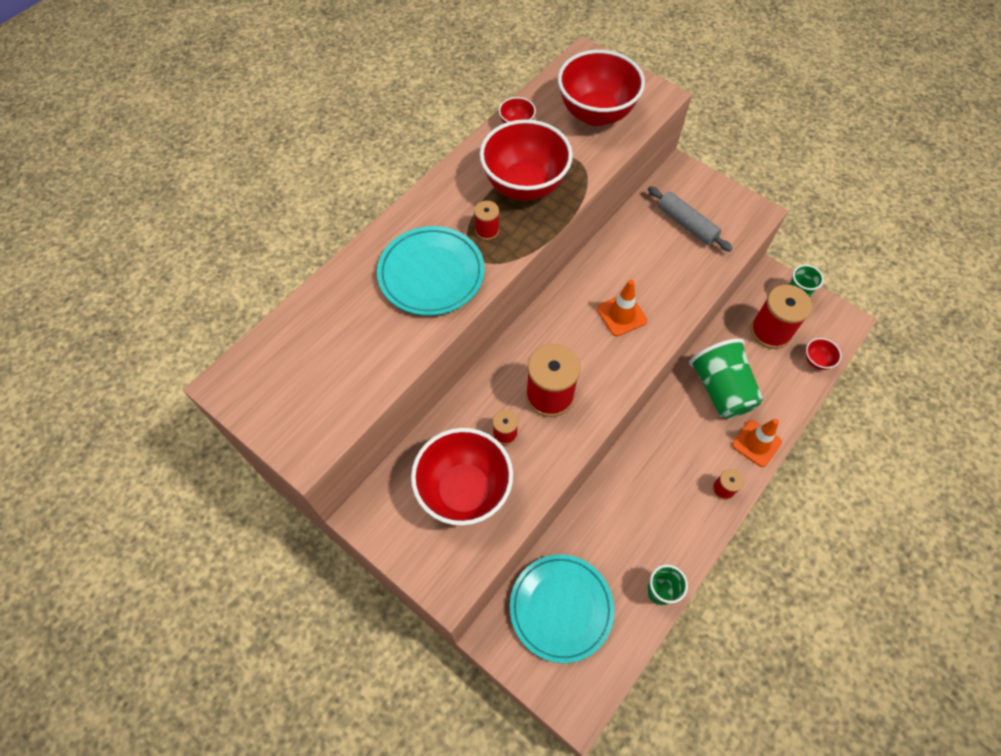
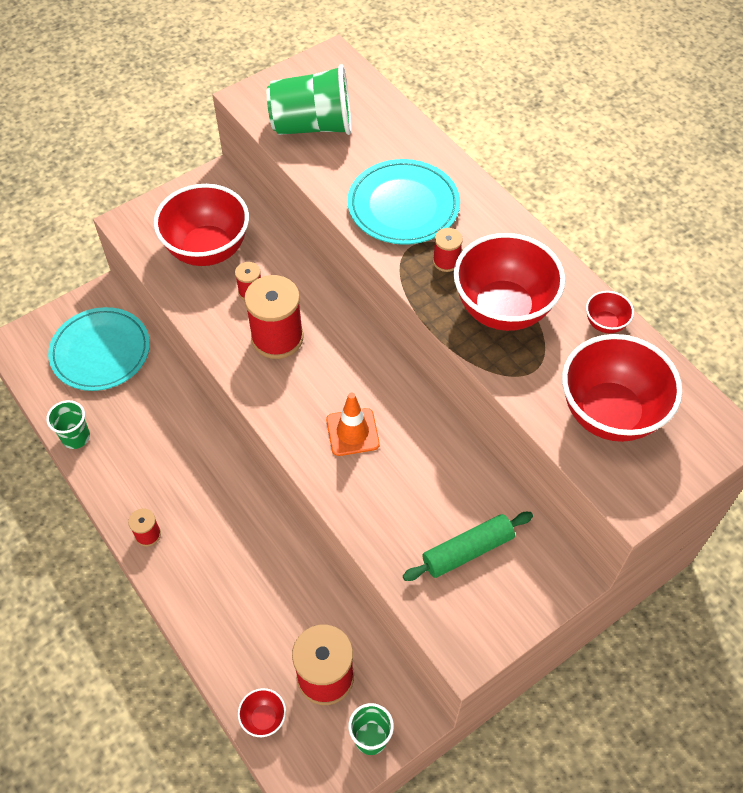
camera: 105 degrees right, 5 degrees down
(686, 224) = (467, 550): grey rolling pin -> green rolling pin
(721, 390) = (265, 579): green cup -> green cup (312, 126)
(756, 443) = (184, 592): orange traffic cone -> none

